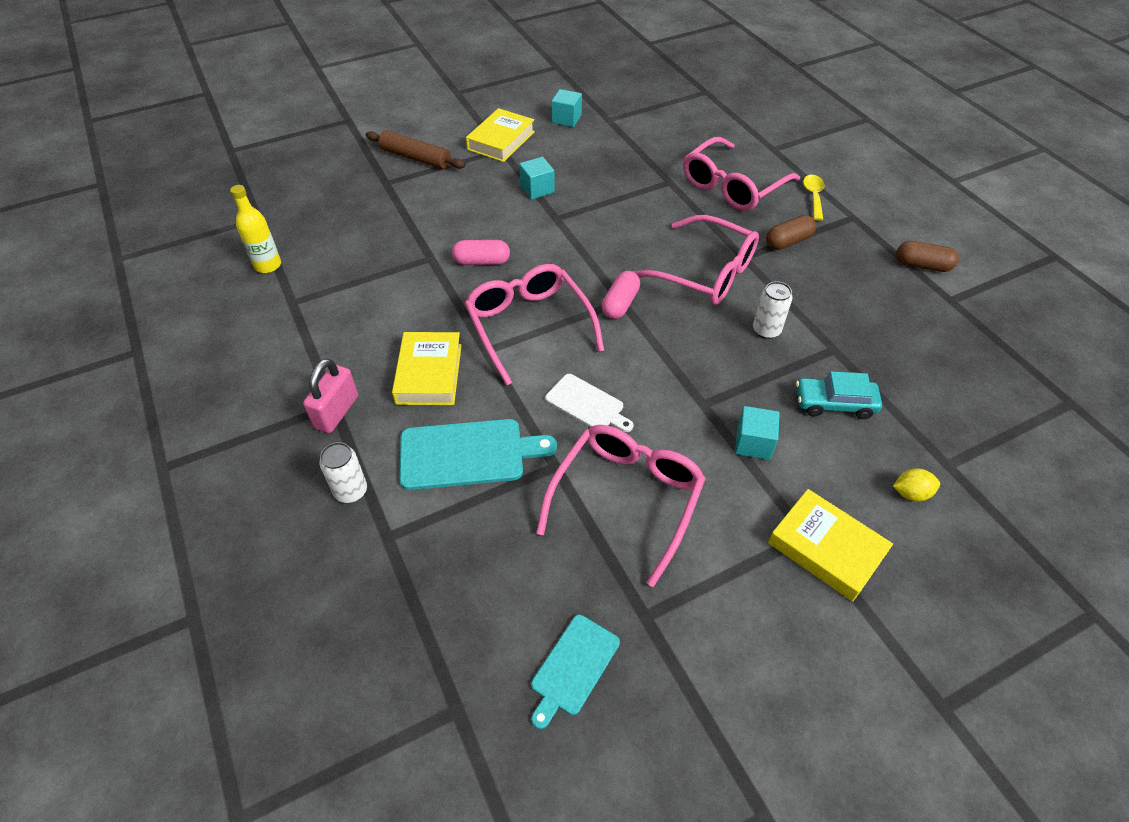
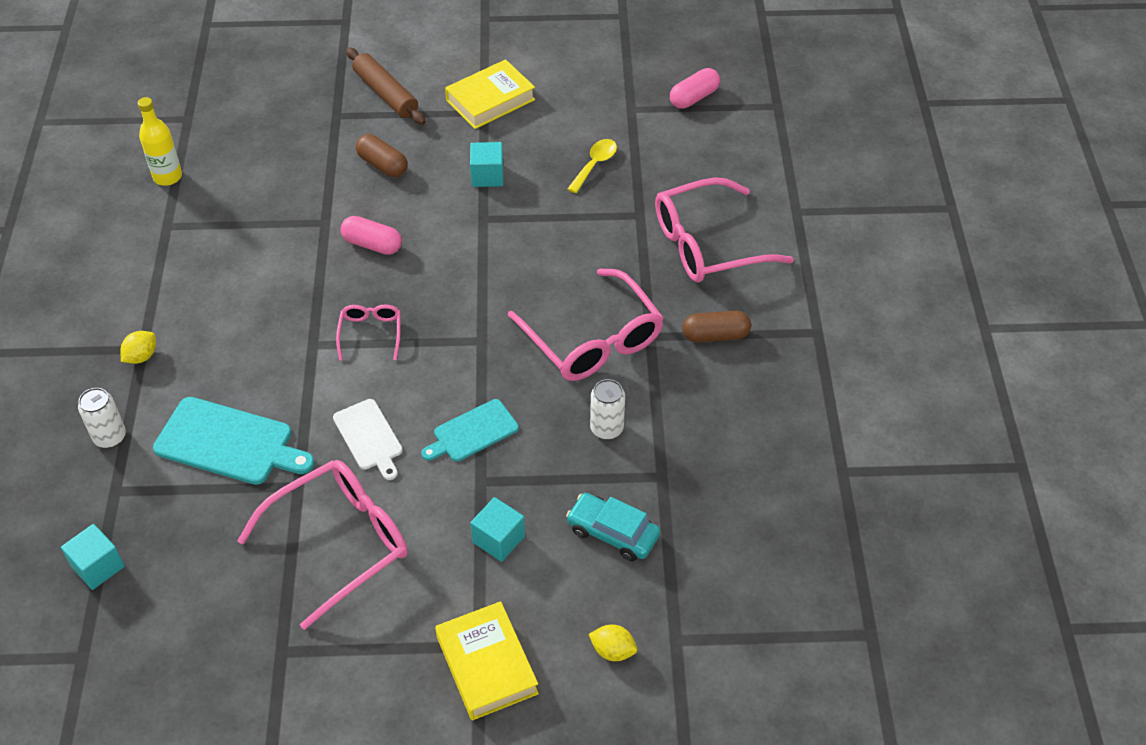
camera: 25 degrees right, 0 degrees up
(337, 412) = (141, 356): pink padlock -> yellow lemon
(429, 374) = (245, 349): yellow book -> none
(529, 325) = (370, 333): pink glasses -> pink glasses, size x0.50
(566, 119) = (583, 93): turquoise cube -> turquoise cube (98, 566)
(573, 667) = (193, 666): turquoise cutting board -> turquoise cutting board (472, 432)
(620, 304) = (478, 343): pink capsule -> pink capsule (694, 97)
(813, 196) = (792, 289): yellow spoon -> yellow spoon (595, 164)
(922, 265) = (846, 419): brown capsule -> brown capsule (382, 165)

